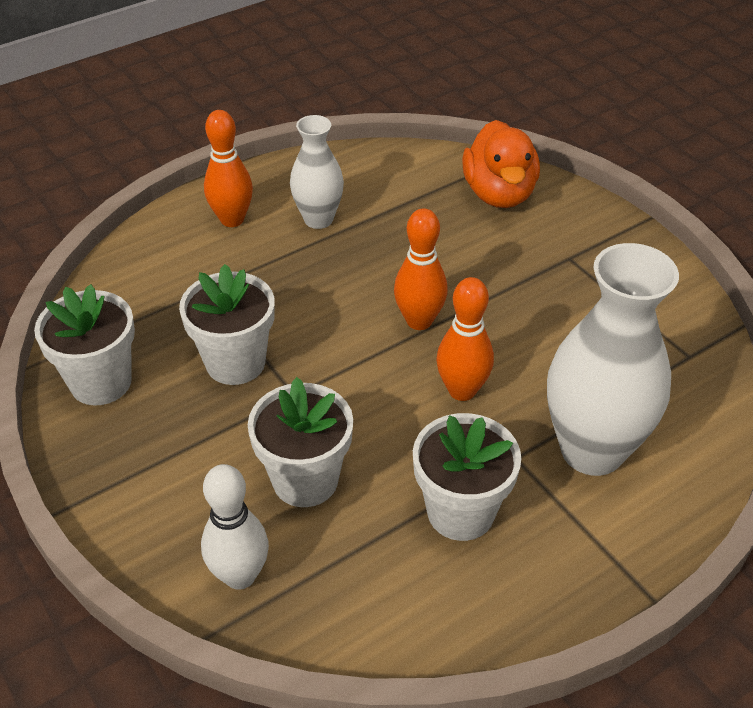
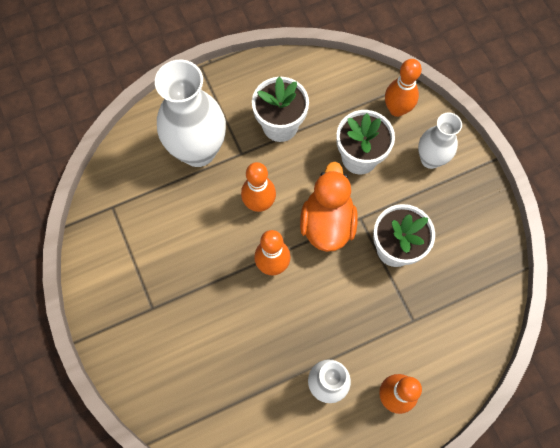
camera: 170 degrees left, 25 degrees up
(101, 382) = (479, 246): white flower pot -> none
(175, 496) = (430, 159): none -> white vase
(240, 575) = (397, 109): white bowling pin -> orange bowling pin
(499, 194) = (180, 391): orange duck -> orange duck (327, 223)

